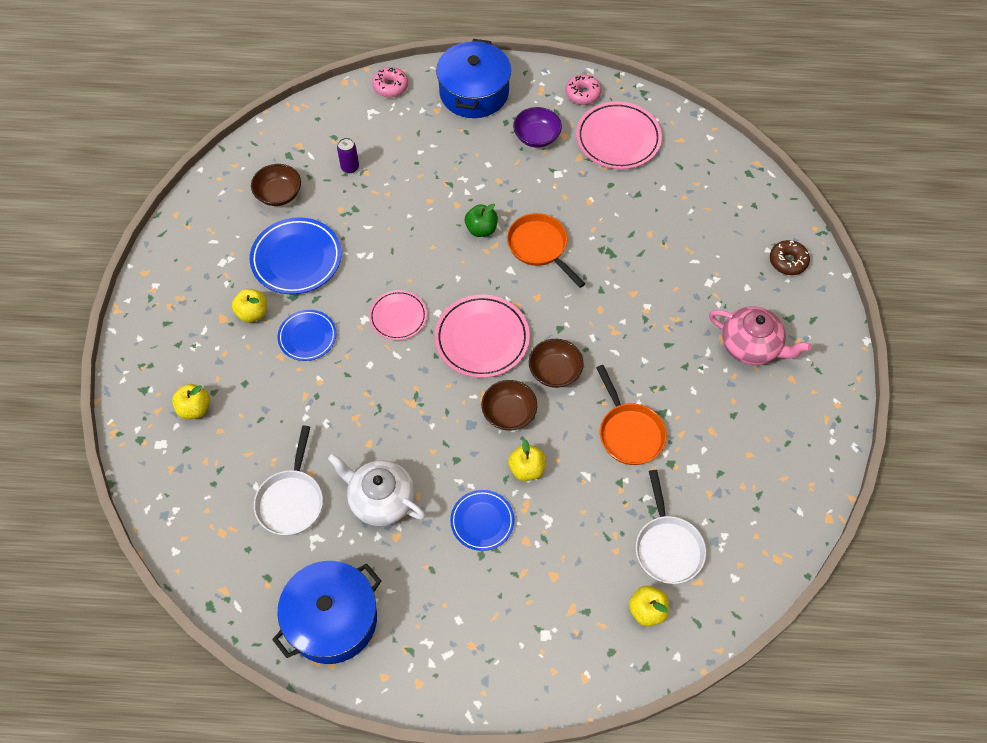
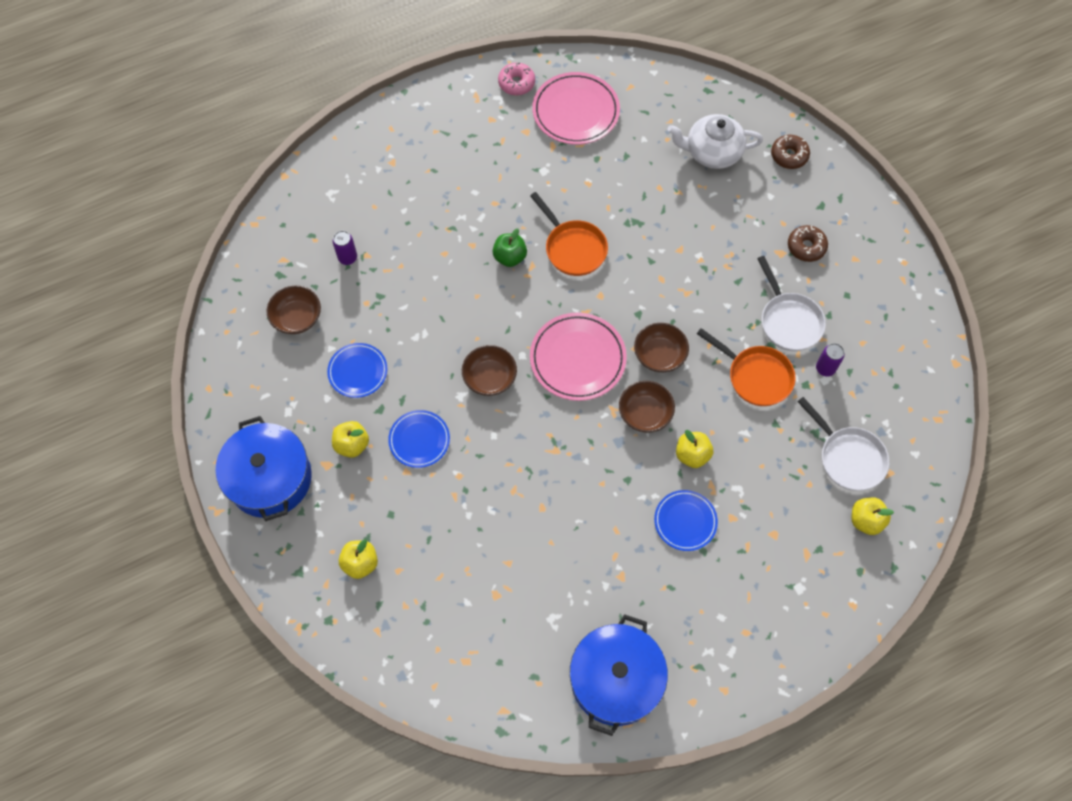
camera: 30 degrees left, 5 degrees up
(291, 500) = (508, 596): white pan -> white pan (788, 321)
(296, 259) = (358, 372): blue plate -> blue plate, size x0.62
(380, 499) = (586, 551): white teapot -> white teapot (712, 152)
(390, 87) = (332, 159): pink donut -> none
(398, 317) = (489, 378): pink plate -> brown bowl
(474, 92) = (416, 128): blue pot -> blue pot (270, 478)
(536, 137) = (502, 144): purple bowl -> none
(540, 247) = (573, 248): orange pan -> orange pan turned 150 degrees counterclockwise
(698, 459) = (825, 368): none -> purple can
(751, 346) = (806, 247): pink teapot -> brown donut

